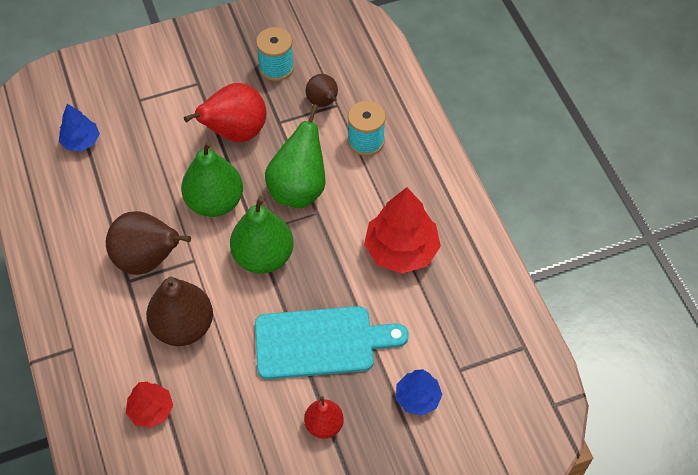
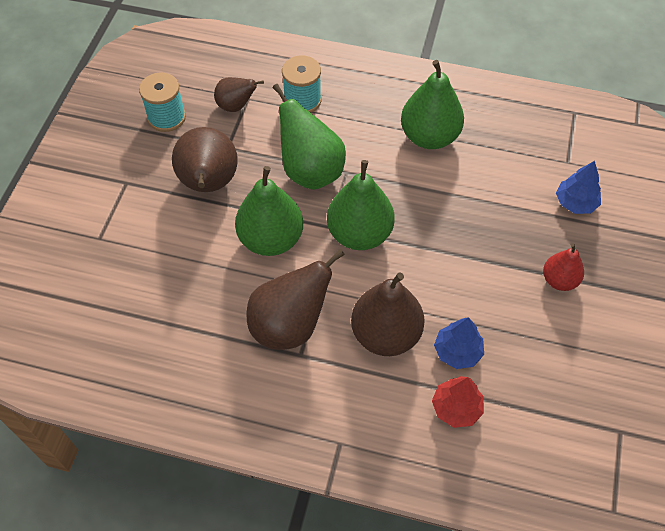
camera: 55 degrees left, 0 degrees up
(81, 141) = (101, 312): blue tree -> blue tree (457, 351)
(235, 132) = (209, 184): red pear -> brown pear
(321, 342) = (478, 239): turquoise cutting board -> none
(401, 250) = (429, 137): red tree -> green pear

